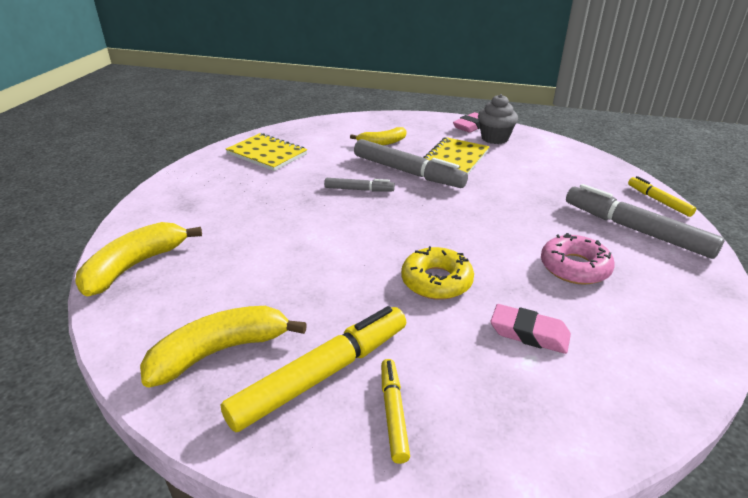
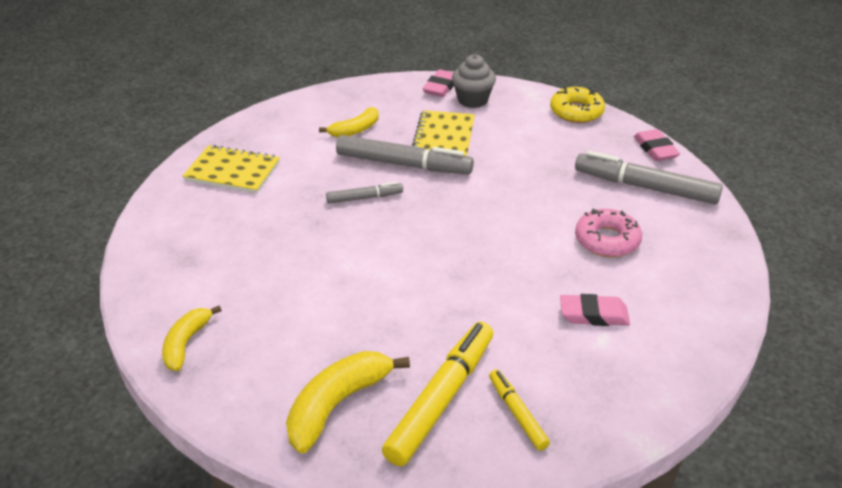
camera: 20 degrees left, 5 degrees up
(135, 266) = (186, 343): yellow banana -> yellow banana, size x0.63
(436, 281) = (493, 284): yellow donut -> yellow donut (576, 111)
(658, 201) = (655, 149): yellow marker -> pink eraser

